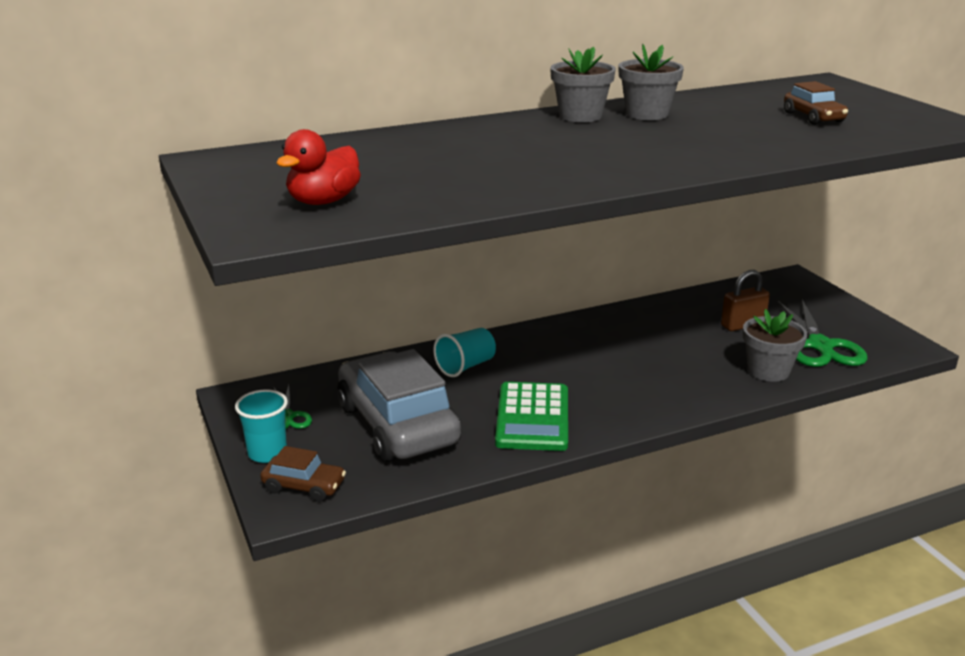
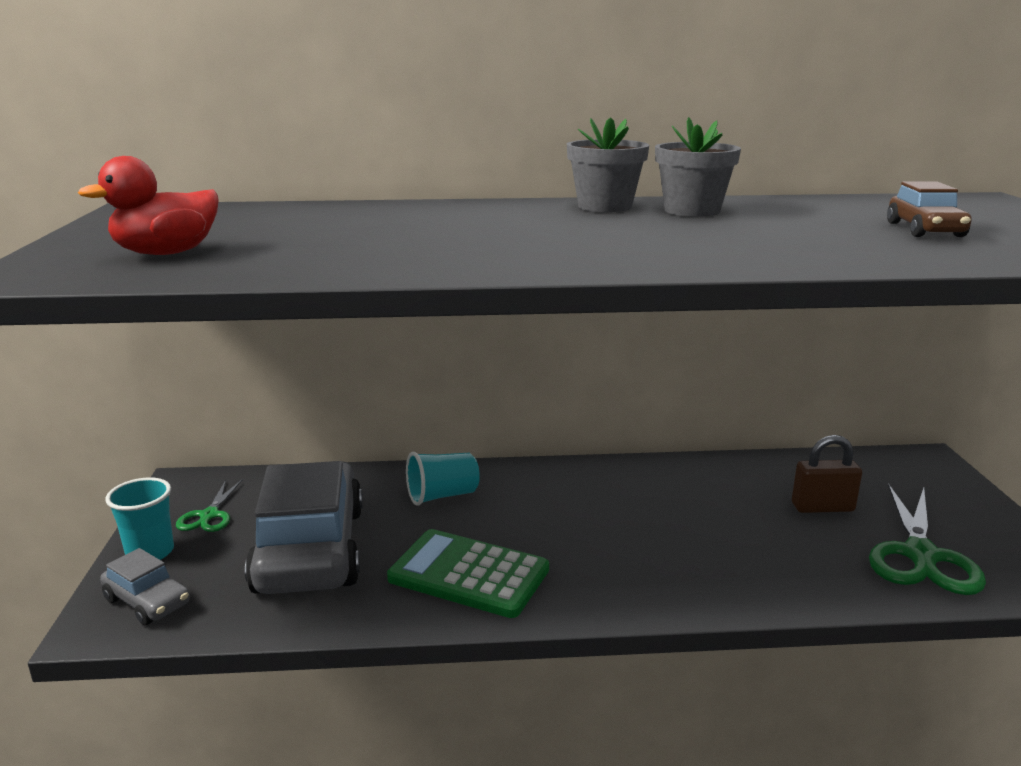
camera: 20 degrees right, 5 degrees down
(304, 486) = (147, 601): brown car -> grey car
(532, 417) = (469, 574): green calculator -> green calculator turned 90 degrees clockwise
(768, 371) = (823, 576): grey flower pot -> none

